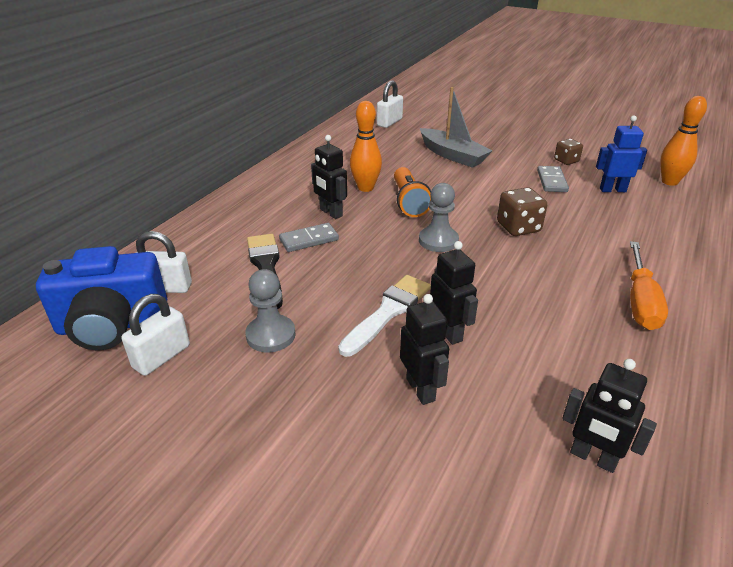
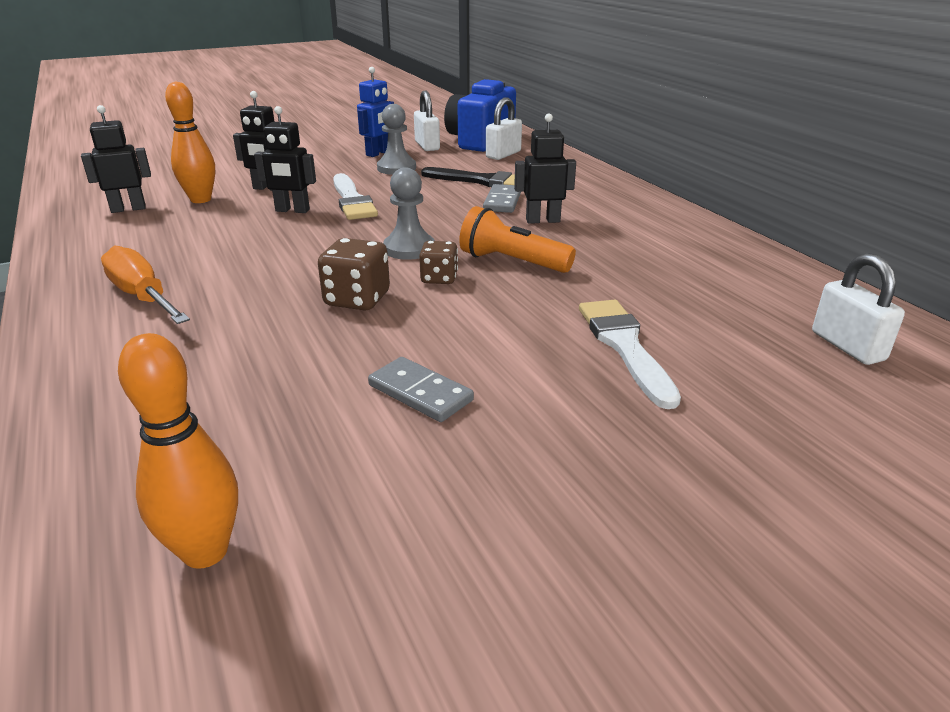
camera: 125 degrees right, 5 degrees down
(365, 188) = (581, 251): orange bowling pin -> orange bowling pin (201, 199)
(452, 155) = (624, 346): grey boat -> white brush
(566, 161) = (468, 463): brown dice -> brown dice (439, 278)
(612, 190) = (305, 440): blue robot -> blue robot (378, 153)

